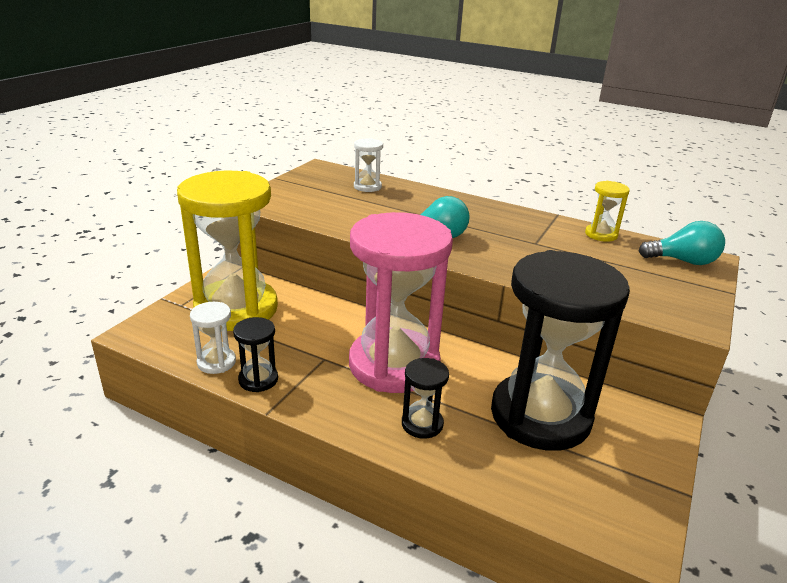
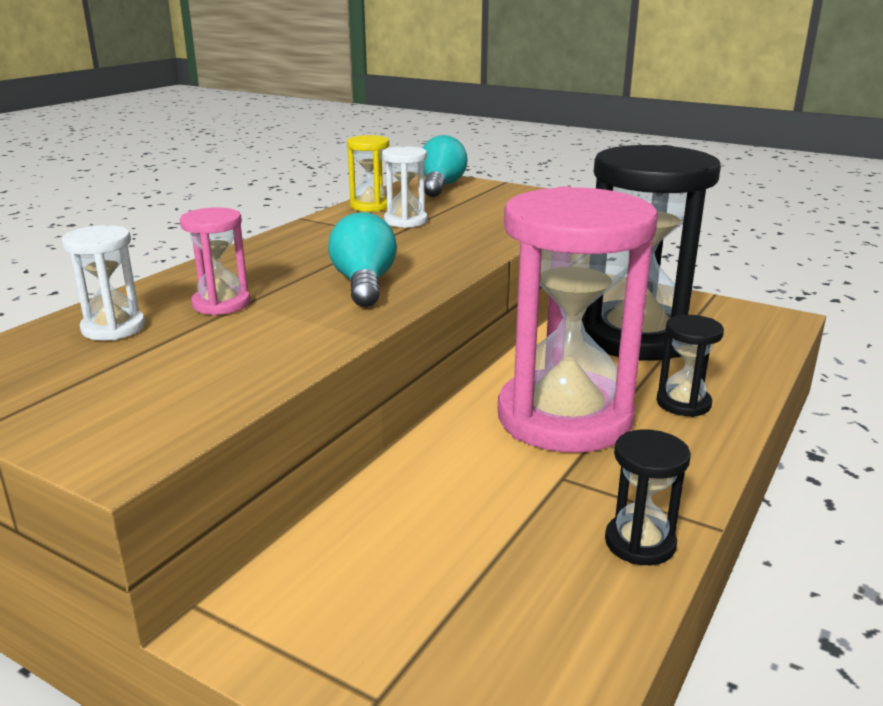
camera: 85 degrees left, 5 degrees down
(216, 362) = (603, 601): white hourglass -> white hourglass (405, 221)
(236, 309) = (403, 594): yellow hourglass -> none
(399, 204) = (221, 304): none -> pink hourglass

